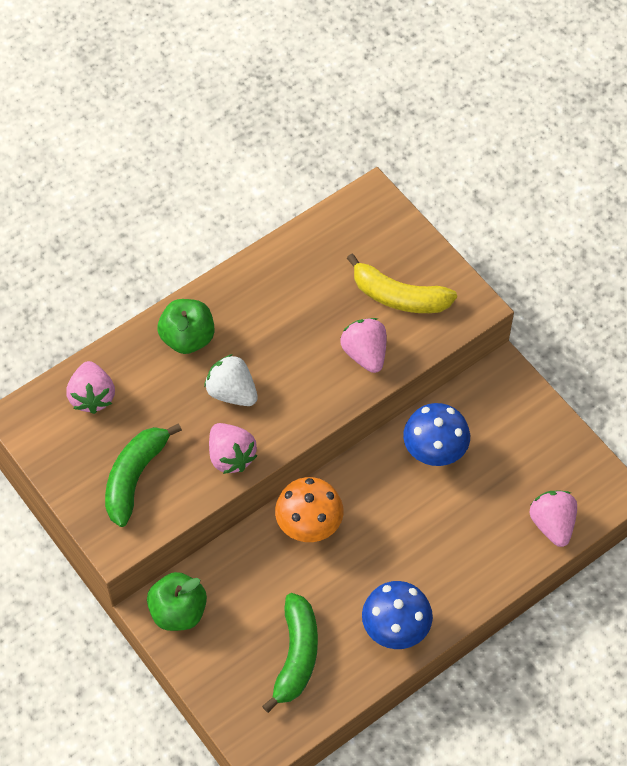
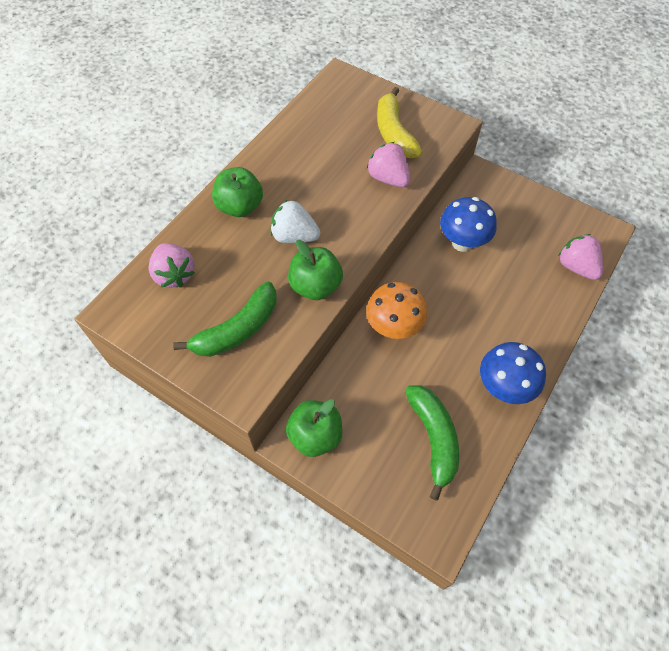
camera: 20 degrees left, 0 degrees up
(134, 477) = (238, 329): green banana -> green banana turned 135 degrees counterclockwise
(231, 456) = (315, 286): pink strawberry -> green apple
(399, 297) = (394, 133): yellow banana -> yellow banana turned 75 degrees clockwise

